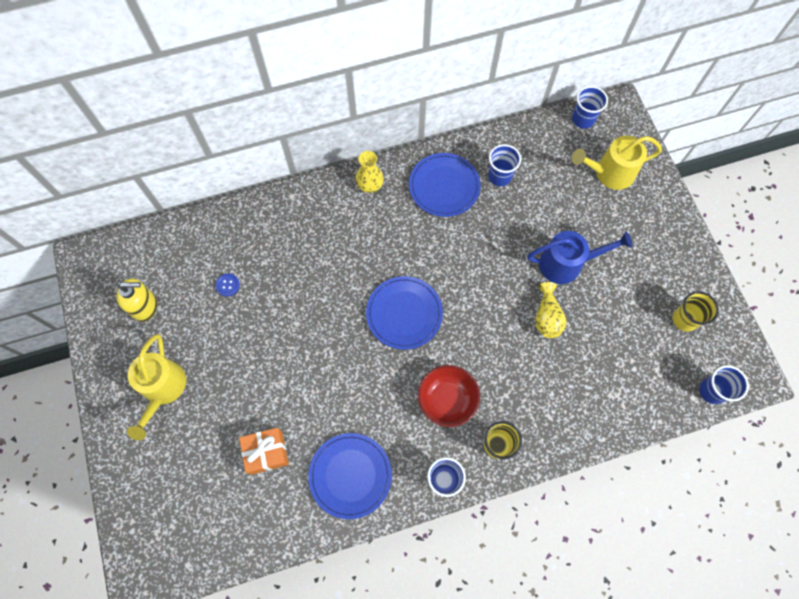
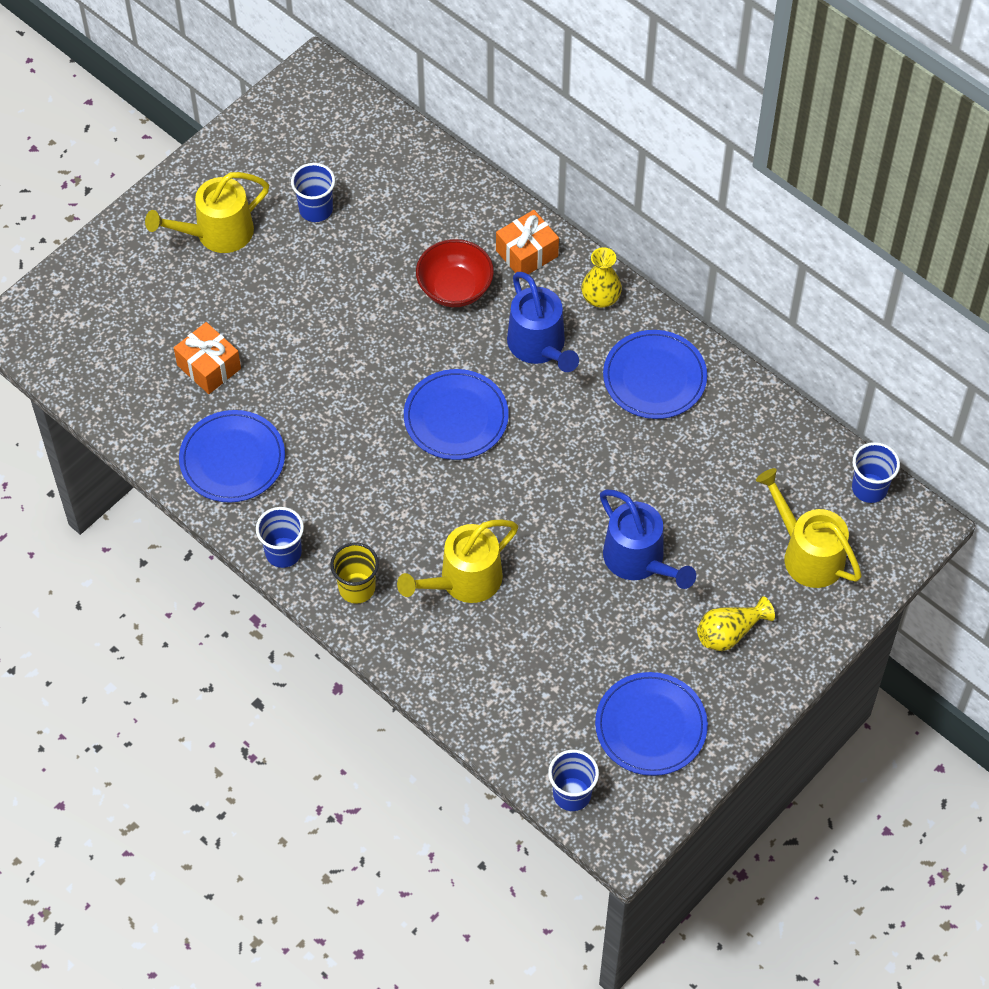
camera: 60 degrees right, 10 degrees down
(145, 307) = (298, 163): yellow soap dispenser -> none
(228, 285) = (374, 225): blue button -> none
(310, 208) = (527, 253): none -> orange gift
(382, 237) = (539, 346): none -> blue watering can
(447, 400) = (378, 512): red bowl -> red bowl (455, 288)
(499, 176) = (712, 431): blue cup -> blue cup (316, 209)
(527, 373) = (464, 581): none -> yellow watering can
(547, 317) = (551, 570): yellow vase -> yellow vase (729, 633)
(684, 319) = (651, 726): yellow cup -> blue plate

